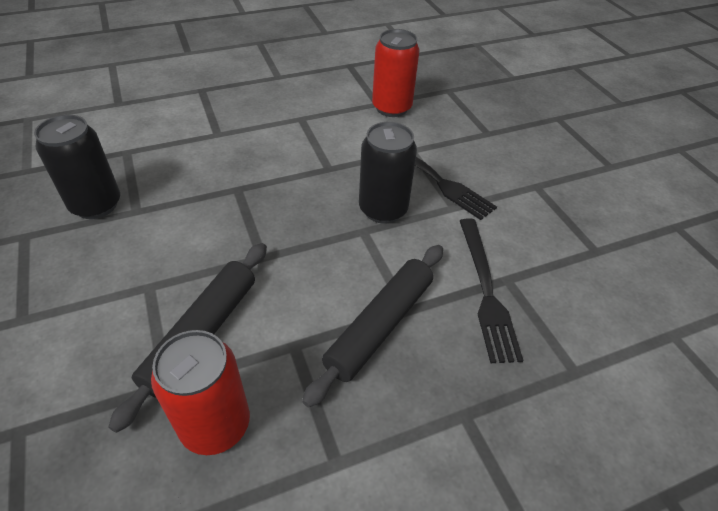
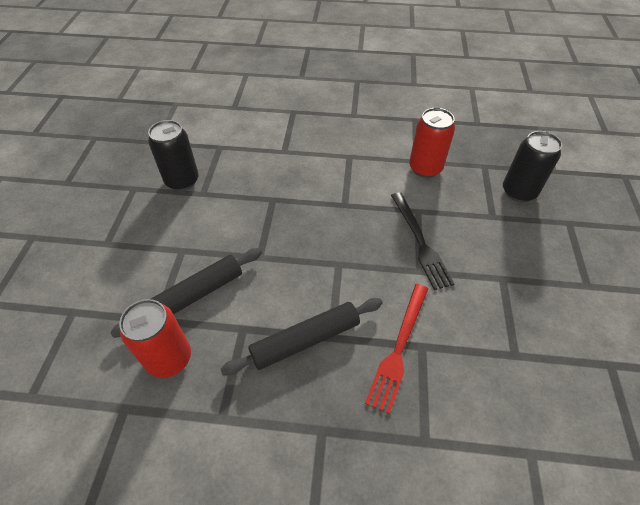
camera: 30 degrees right, 5 degrees up
(383, 209) = (363, 252): black can -> black can (518, 192)
(486, 291) = (399, 348): black fork -> red fork

